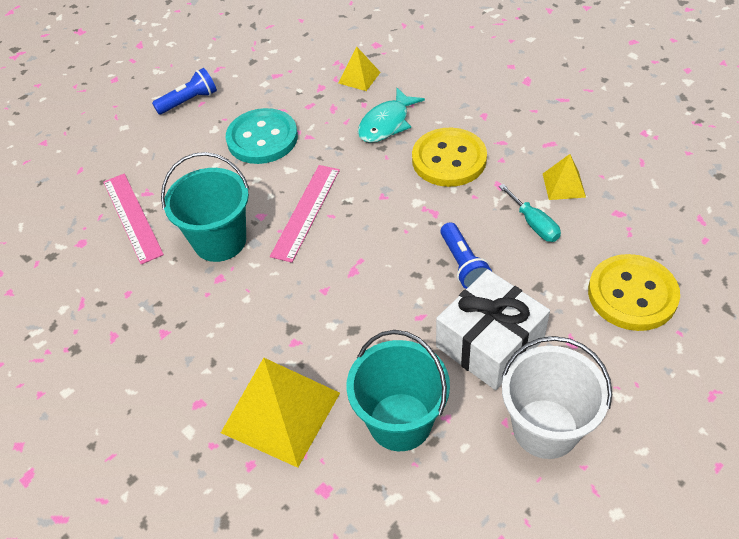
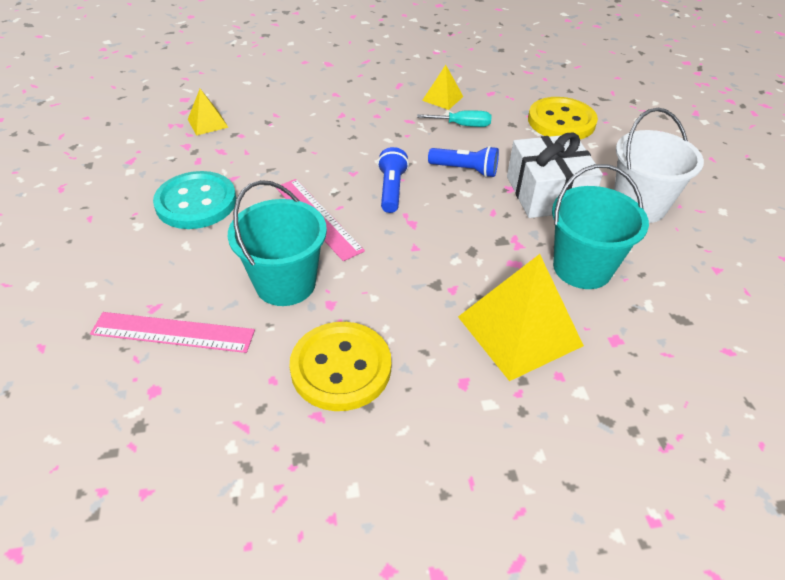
camera: 60 degrees left, 5 degrees down
(189, 101) = (73, 224): blue flashlight -> blue flashlight (391, 189)
(386, 123) = (279, 135): turquoise fish -> none
(449, 159) = (357, 127): yellow button -> yellow button (341, 368)

